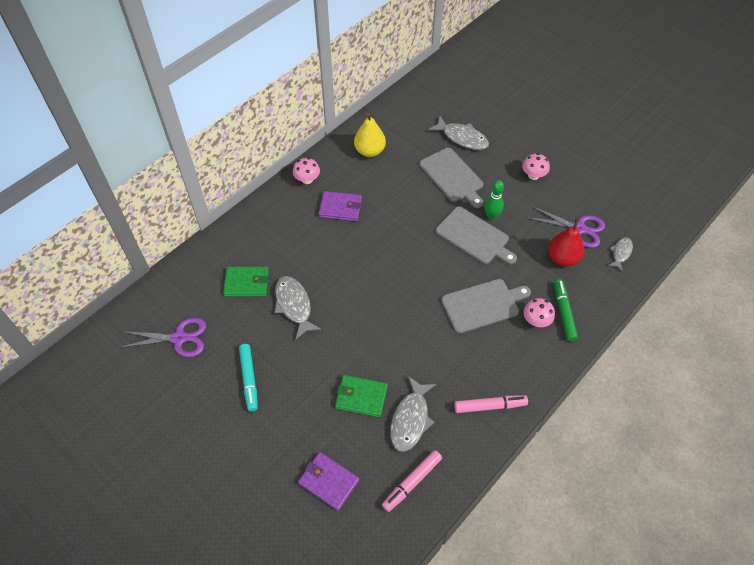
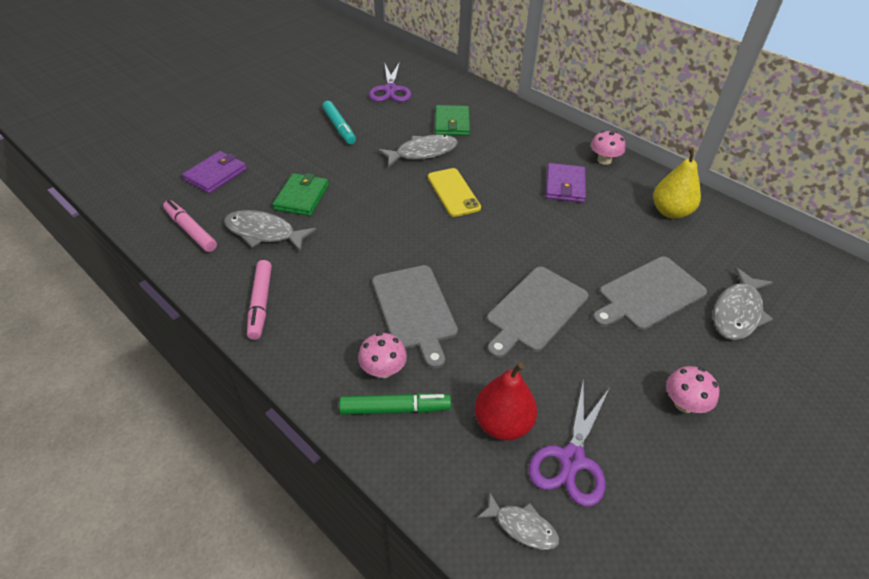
camera: 90 degrees right, 10 degrees down
(249, 379) = (339, 127): turquoise marker -> turquoise marker turned 105 degrees counterclockwise
(351, 282) = (453, 192): none -> yellow phone
(491, 216) = (579, 335): green bowling pin -> none

